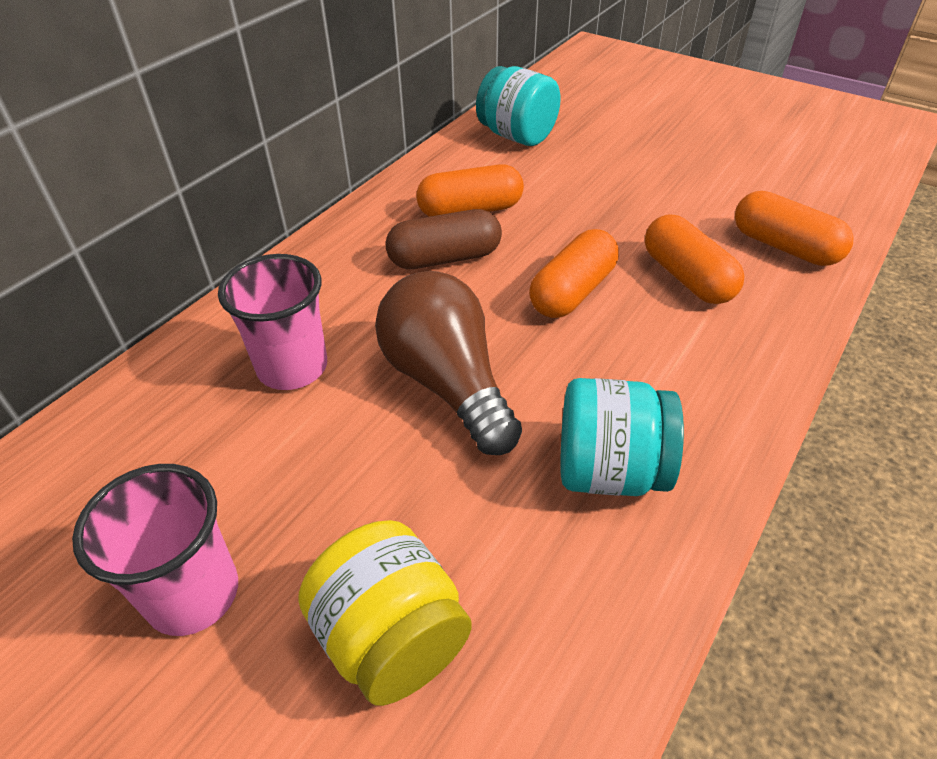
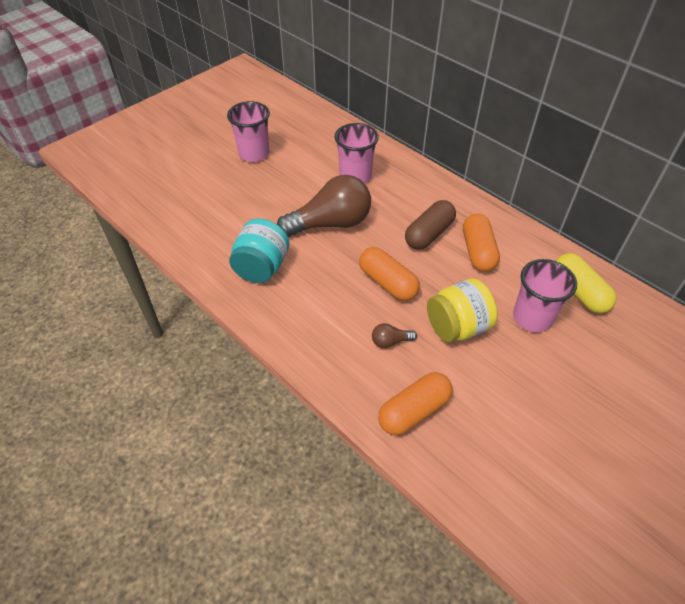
camera: 100 degrees right, 5 degrees up
(391, 638) = (217, 196): yellow jar -> yellow jar (457, 327)
(444, 258) = (429, 234): brown capsule -> brown capsule turned 45 degrees clockwise
(517, 136) = (579, 292): turquoise jar -> yellow capsule
(576, 166) = (532, 317): none -> pink cup
(687, 277) = (390, 341): orange capsule -> brown light bulb

